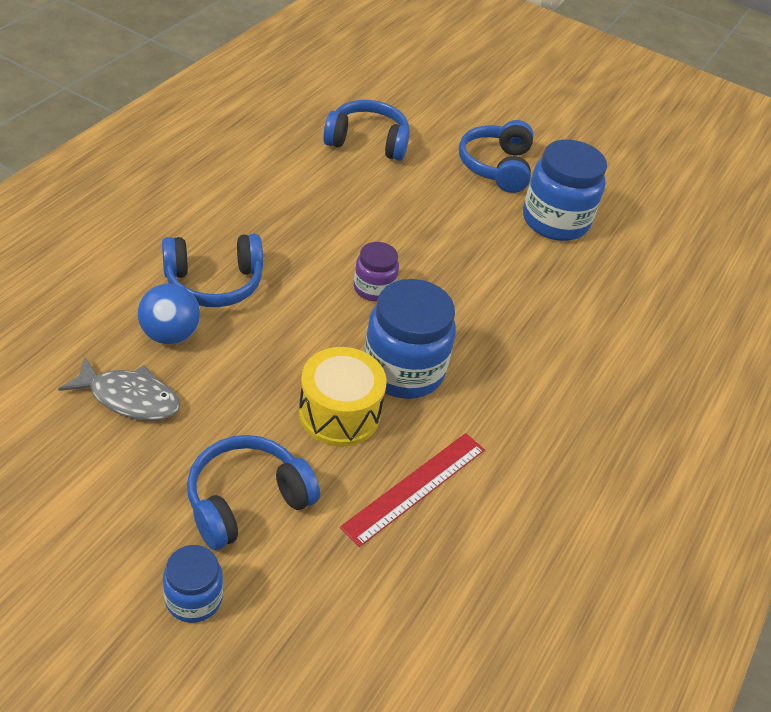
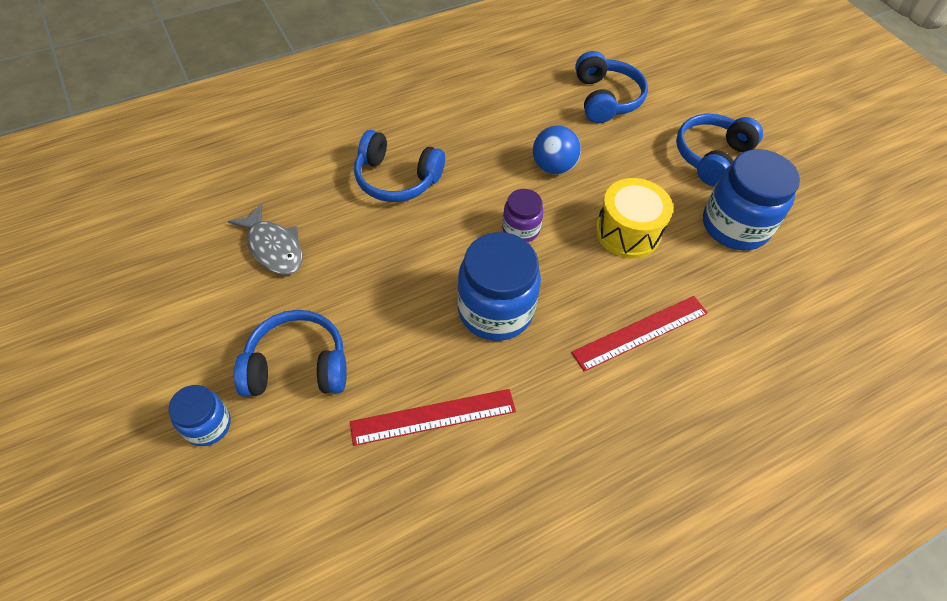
camera: 35 degrees right, 10 degrees up
(170, 334) = (336, 209): blue ball -> blue ball (553, 167)
(339, 413) = (417, 325): yellow drum -> yellow drum (627, 232)
(367, 141) = (605, 99): blue headphones -> blue headphones turned 45 degrees clockwise
(541, 339) = (640, 332): none -> red ruler

